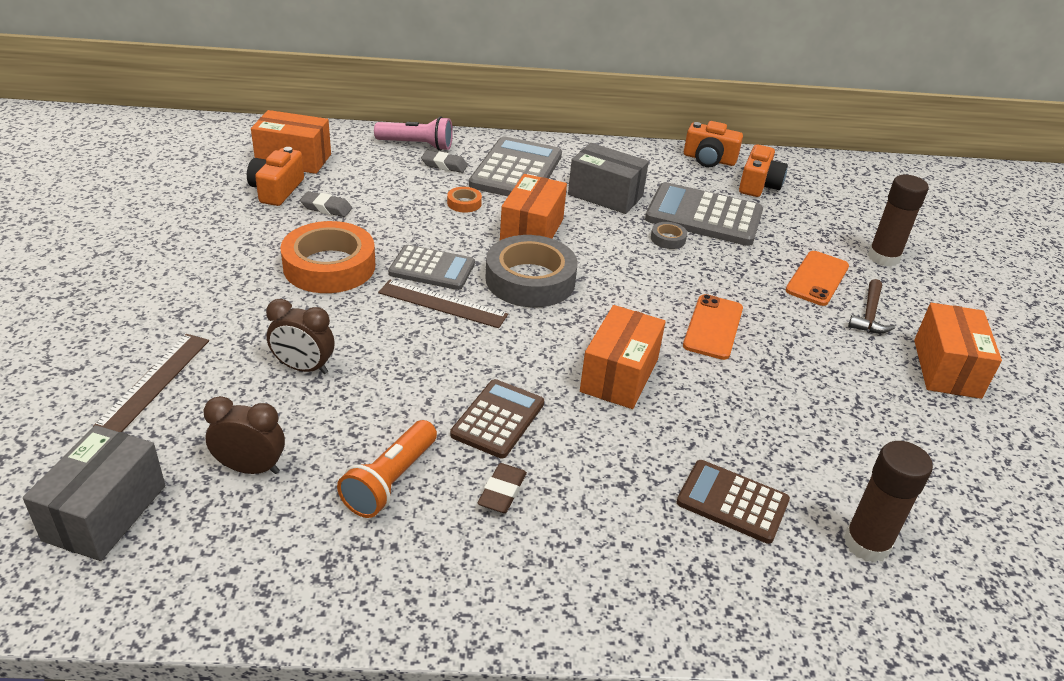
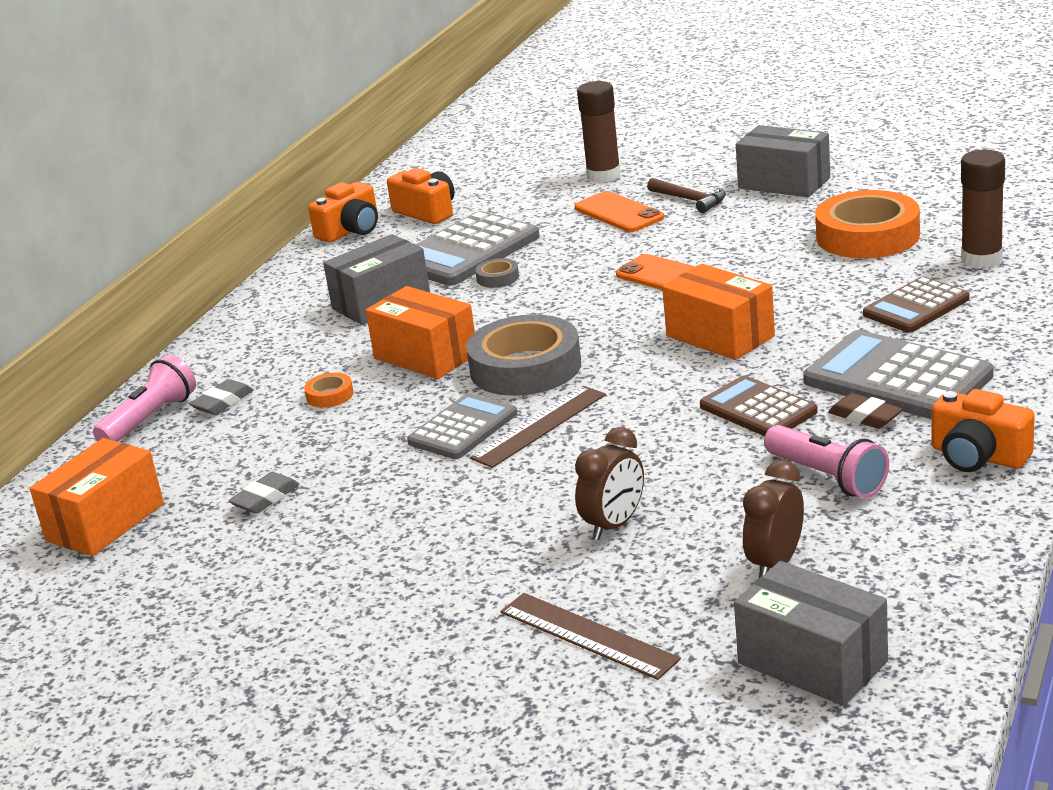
camera: 60 degrees left, 10 degrees down
(276, 190) = (184, 538): orange camera -> orange camera (978, 456)
(329, 266) = (411, 501): orange tape -> orange tape (867, 236)
(390, 481) = (827, 477): orange flashlight -> pink flashlight
(516, 170) = (278, 353): grey calculator -> grey calculator (897, 379)
(946, 368) = (784, 183): orange box -> grey box

